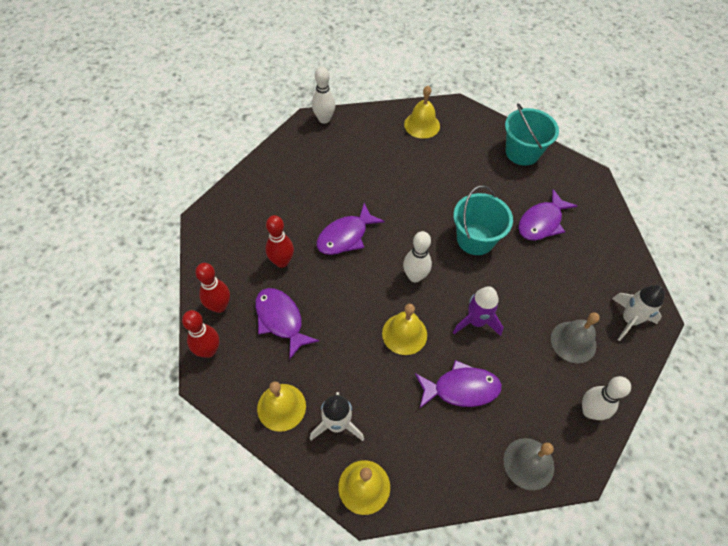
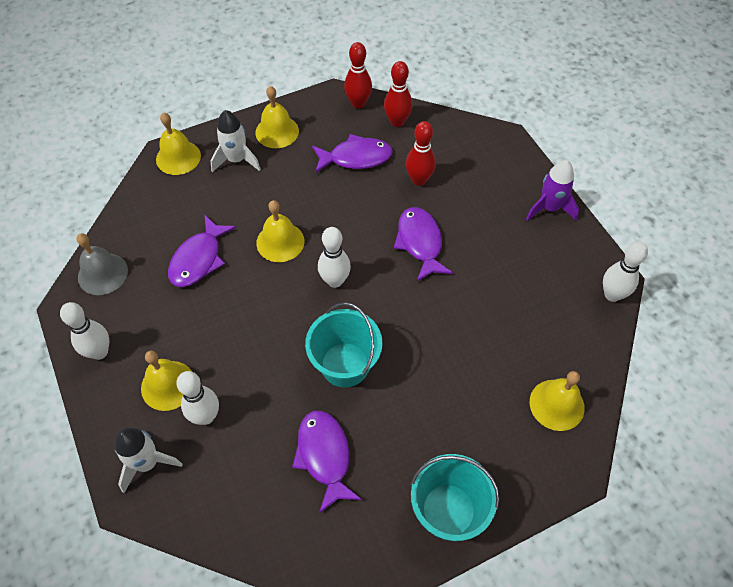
camera: 120 degrees right, 0 degrees up
(476, 321) = (251, 308): purple rocket -> purple rocket (549, 208)
(573, 303) = (206, 416): none -> white bowling pin
(573, 342) = (168, 385): grey bell -> yellow bell

